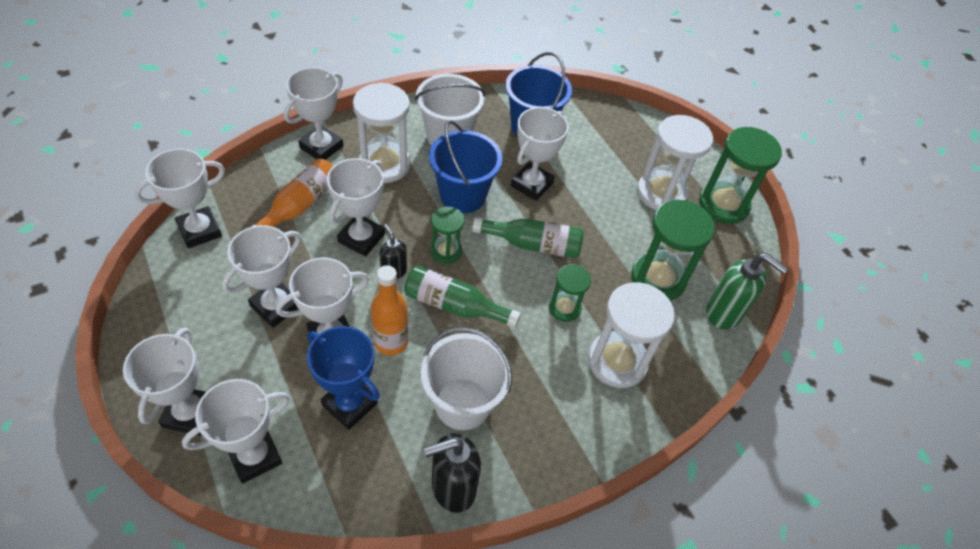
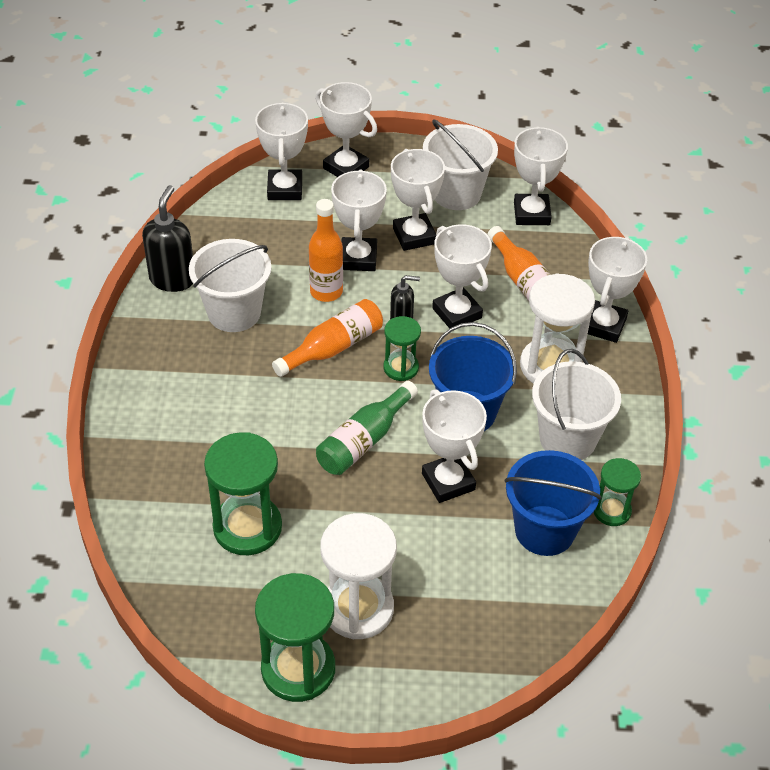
camera: 125 degrees right, 5 degrees down
(194, 297) = (456, 194): none -> white bucket
(321, 147) = (604, 325): white trophy -> white trophy turned 45 degrees clockwise
(349, 404) = (287, 248): blue trophy -> none
(454, 305) = (333, 347): green bottle -> orange bottle
(564, 308) = (272, 427): green hourglass -> green hourglass (611, 510)
(617, 361) = (187, 437): white hourglass -> none
(724, 313) = (165, 562): green soap dispenser -> none

